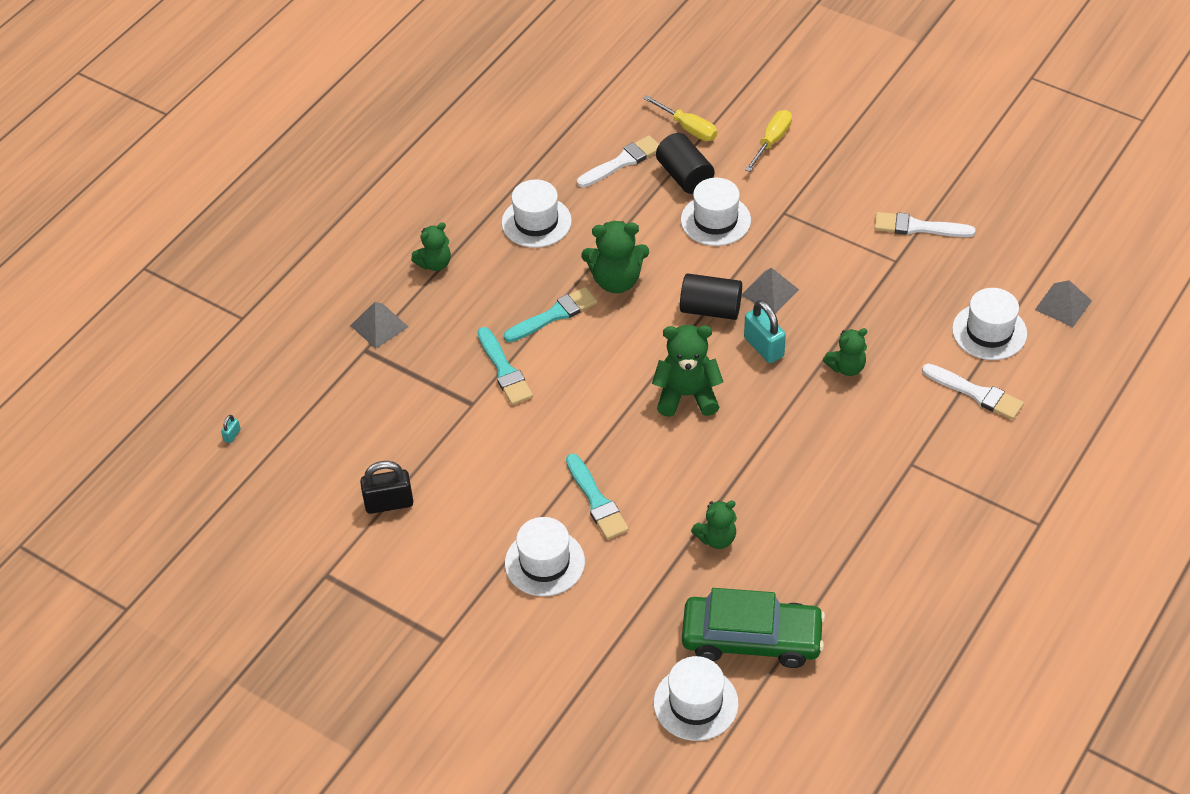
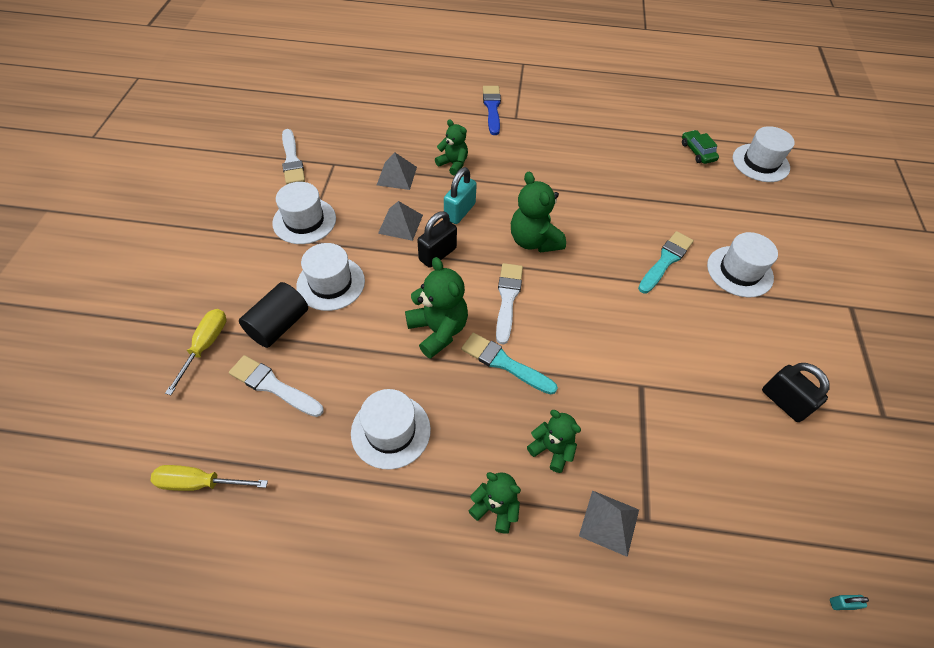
camera: 120 degrees left, 5 degrees up
(504, 370) = (589, 376): turquoise brush -> none
(710, 309) = (437, 254): black cylinder -> black padlock
(716, 538) = (642, 188): green teddy bear -> green teddy bear (552, 449)
(751, 639) = (697, 152): green car -> green car, size x0.47
(772, 141) = (210, 274): yellow screwdriver -> yellow screwdriver (199, 483)
(942, 446) = (492, 108): none -> blue brush
(976, 393) = (440, 103): white brush -> white brush (507, 299)
(989, 331) = (382, 107): white hat -> white hat (304, 221)
(1063, 305) = (341, 82): grey pyramid -> grey pyramid (397, 176)

